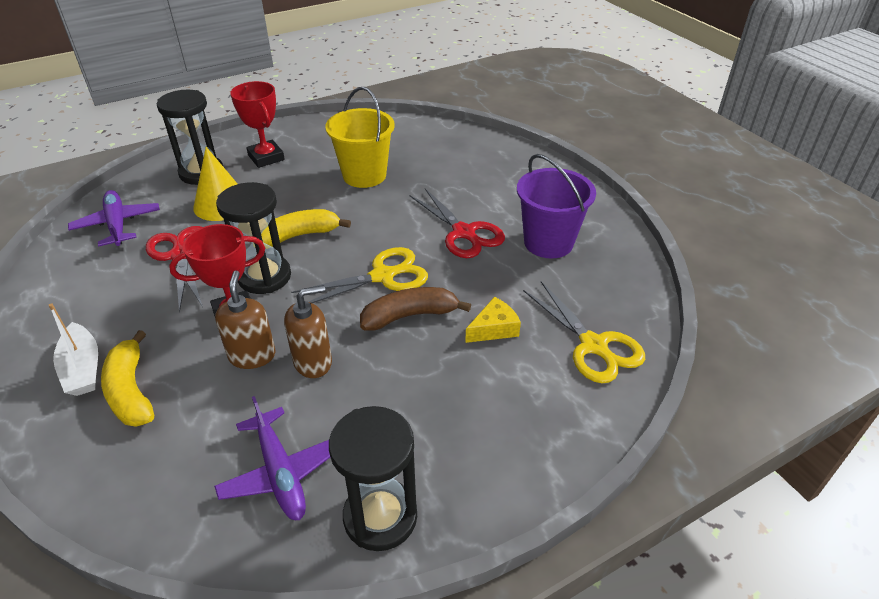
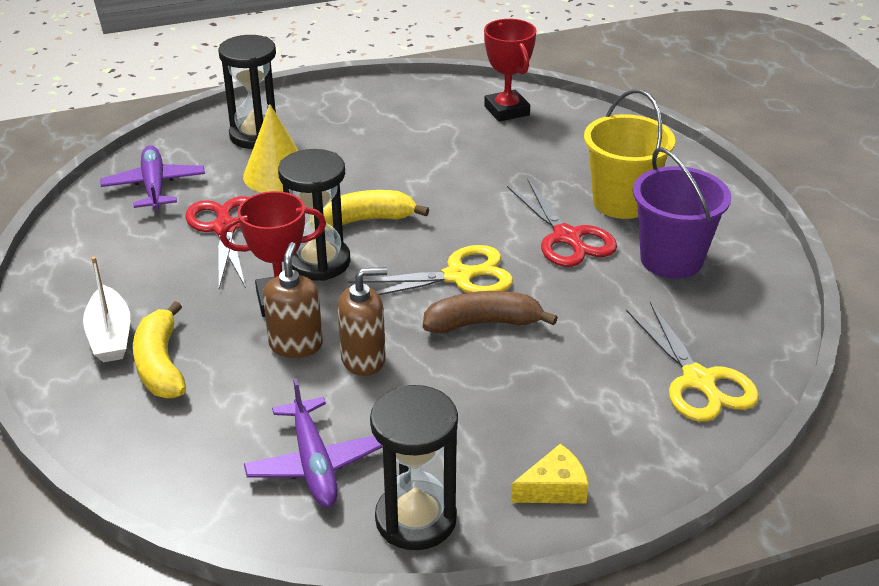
camera: 10 degrees right, 5 degrees down
(266, 157) = (336, 124): red trophy -> red trophy (506, 110)
(364, 175) = (455, 157): yellow bucket -> yellow bucket (621, 202)
(494, 329) = (581, 349): yellow cheese -> yellow cheese (554, 488)

